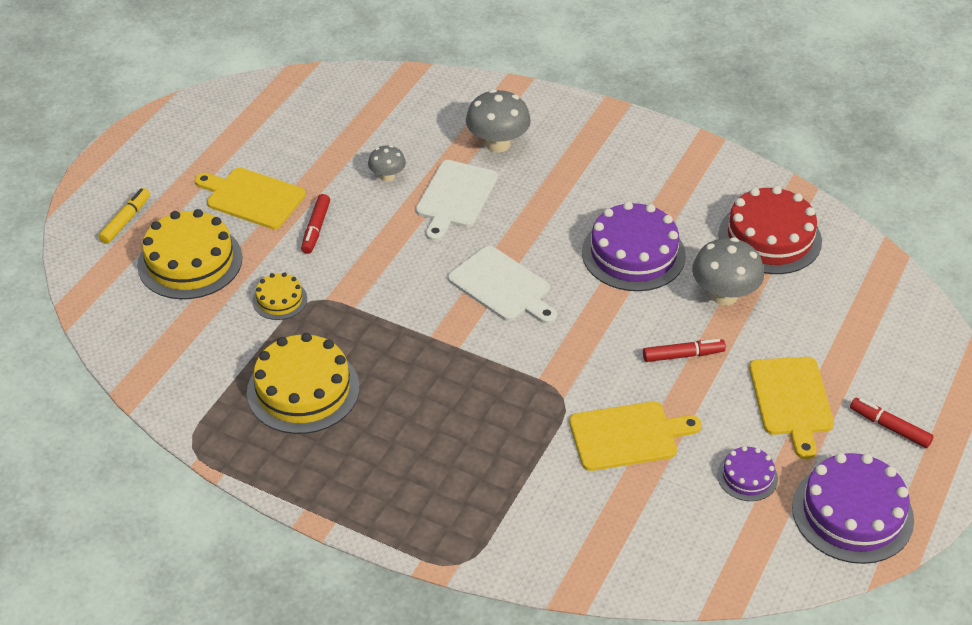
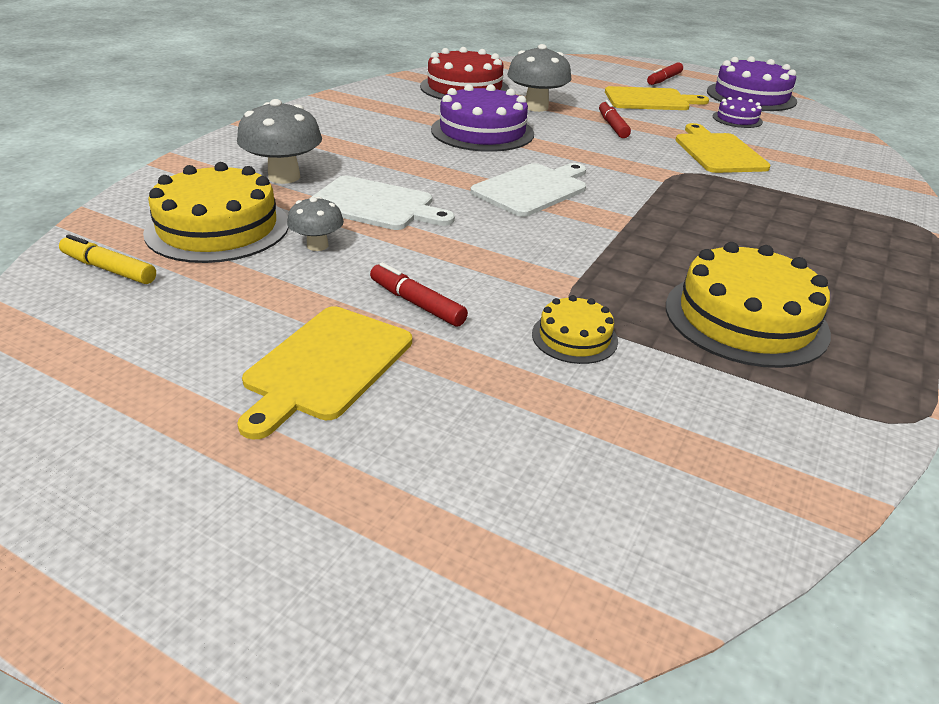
camera: 90 degrees left, 10 degrees down
(125, 220) = (349, 548): yellow marker -> yellow marker (109, 269)
(190, 261) = (488, 438): yellow cake -> yellow cake (218, 228)
(316, 228) = (417, 303): red marker -> red marker turned 150 degrees counterclockwise

